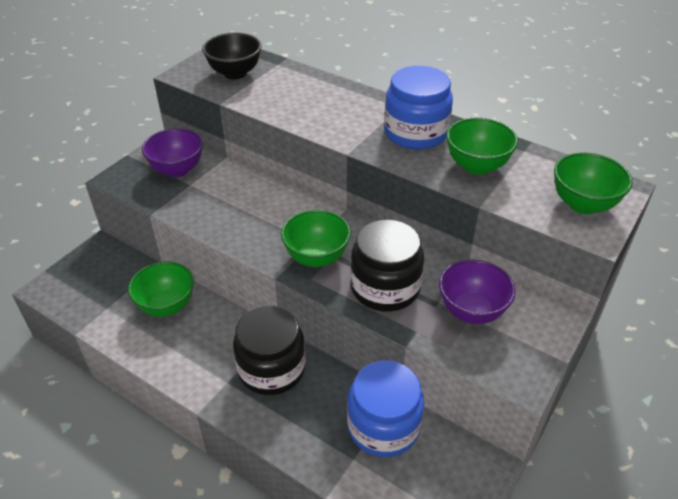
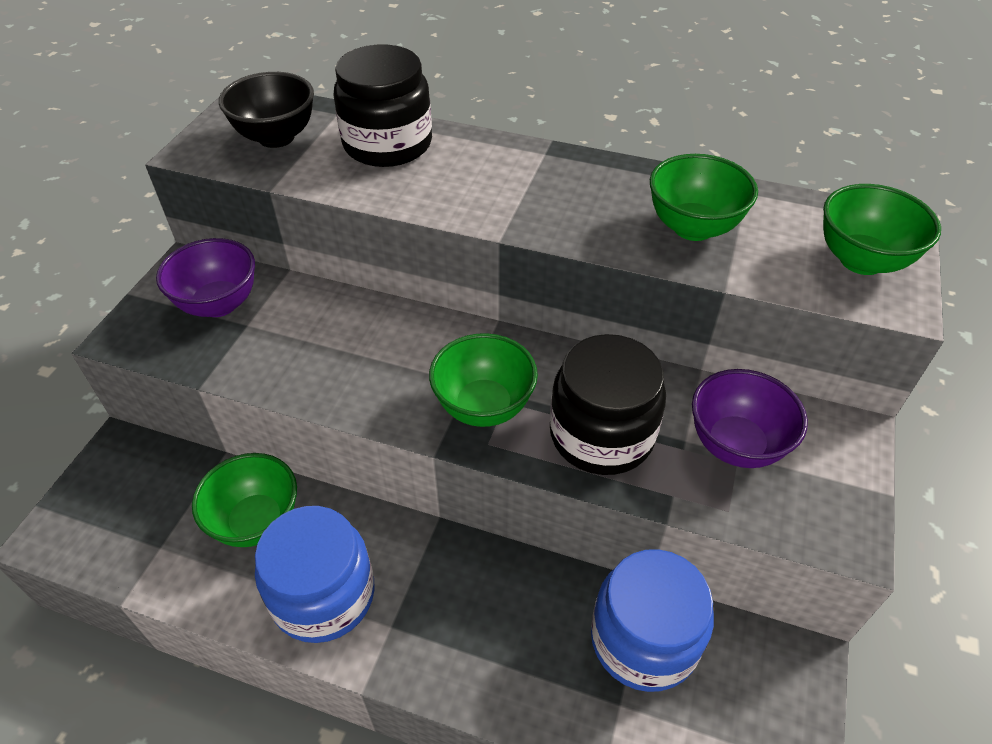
camera: 15 degrees left, 5 degrees up
(271, 369) = (451, 588): black jar -> black jar (387, 144)
(415, 133) = (585, 191): blue jar -> blue jar (323, 595)

